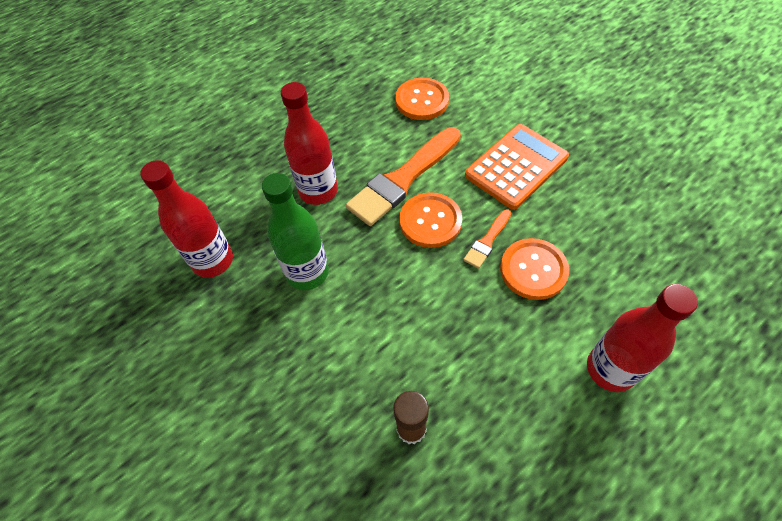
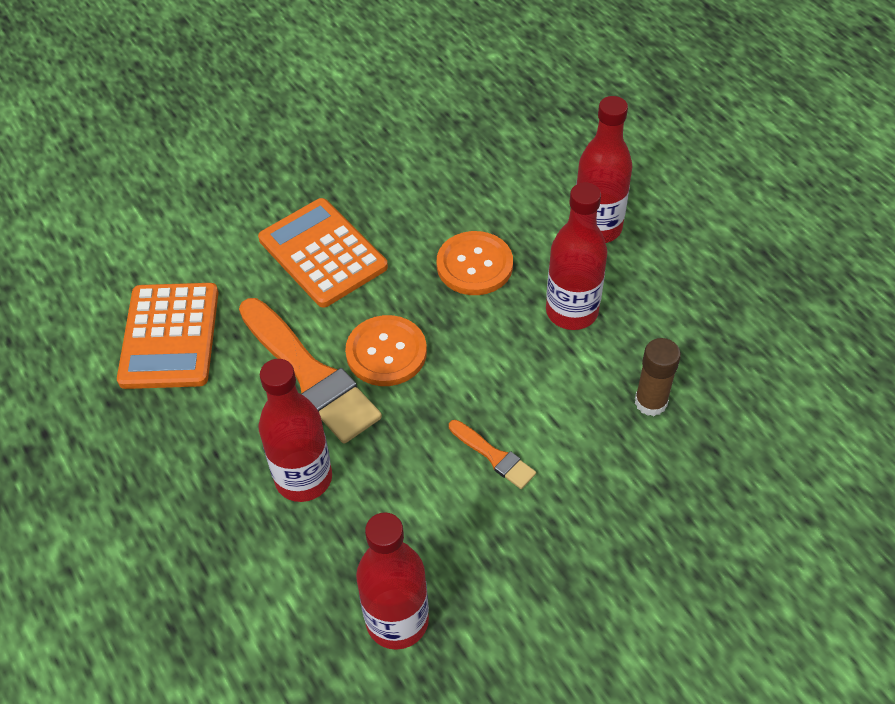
camera: 85 degrees left, 5 degrees down
(307, 272) = (439, 496): green bottle -> none
(422, 100) = (170, 336): orange button -> orange calculator
(487, 241) = (428, 300): orange brush -> orange brush (494, 456)
(500, 353) = (571, 312): none -> red bottle

